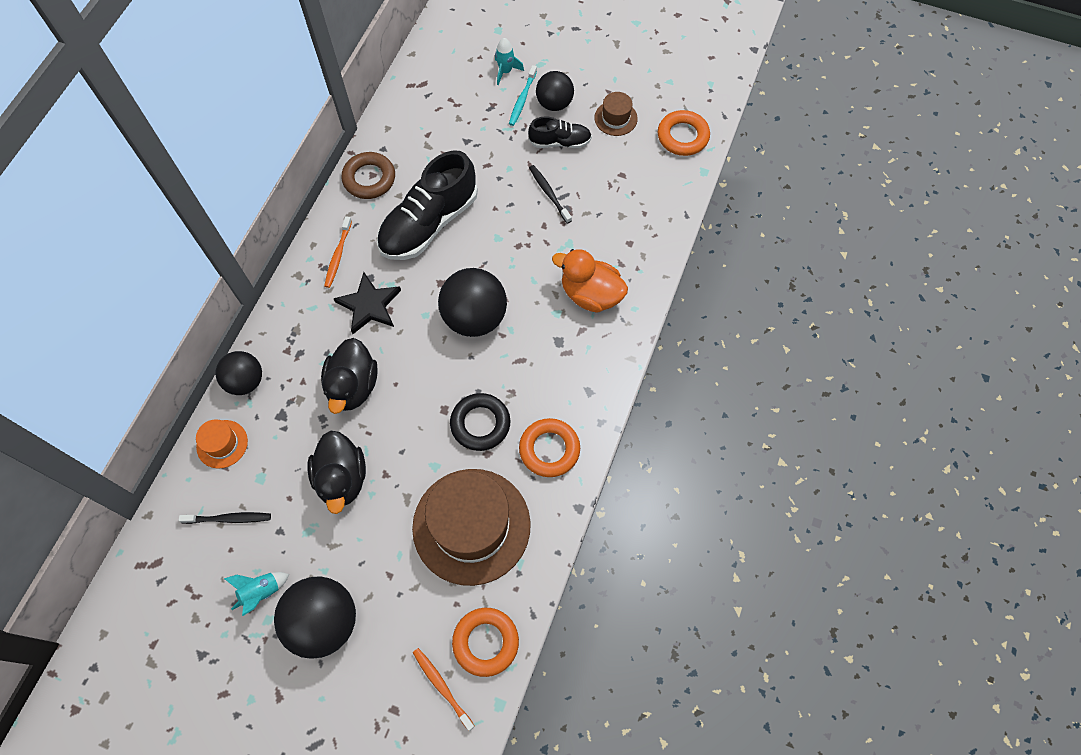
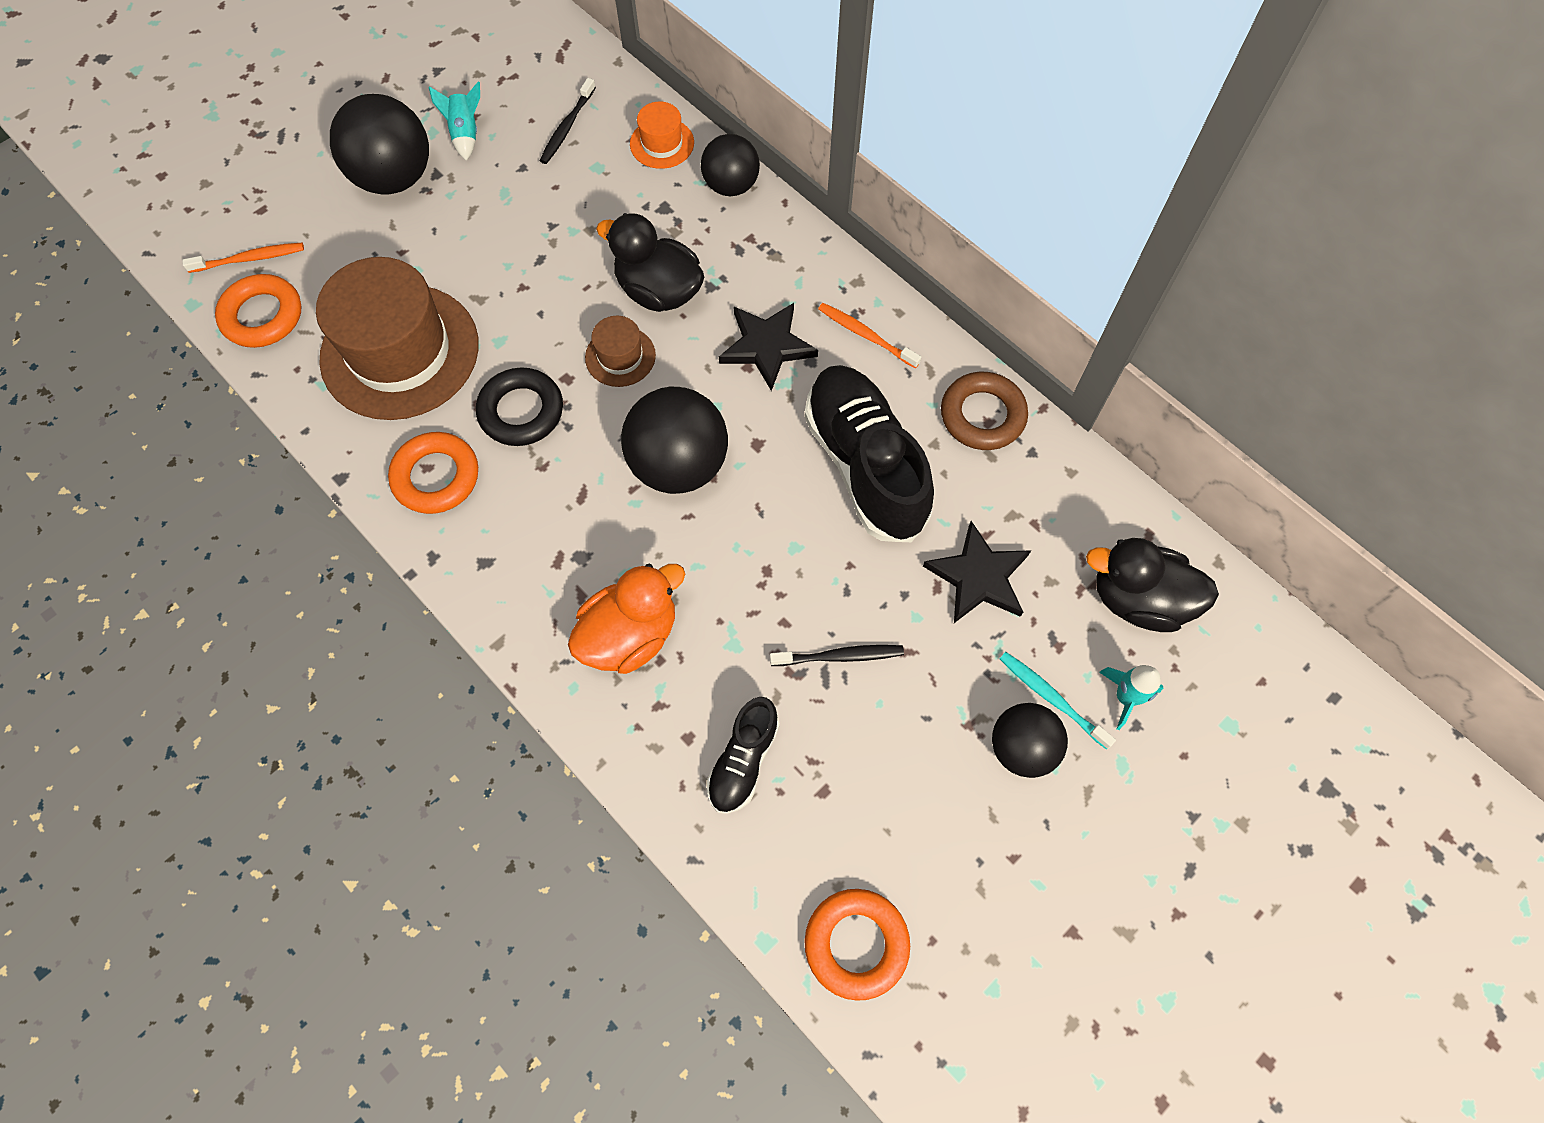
camera: 115 degrees right, 0 degrees up
(342, 479) = (545, 243): black duck -> black duck (1138, 599)
(472, 149) = (978, 577): none -> black star
(560, 142) = (934, 720): black shoe -> black shoe (743, 761)
(615, 118) = (947, 840): brown hat -> brown hat (620, 356)

